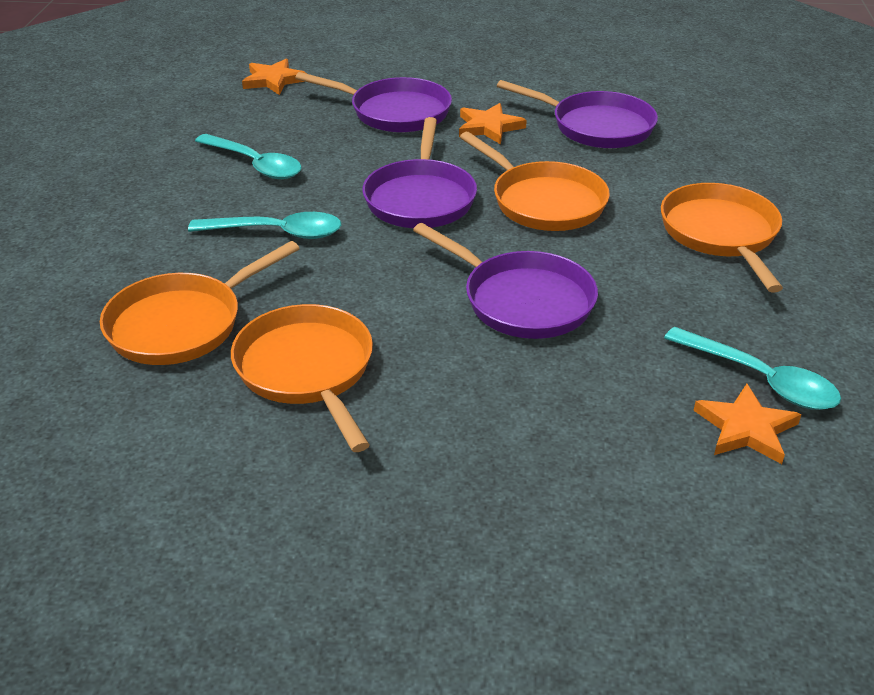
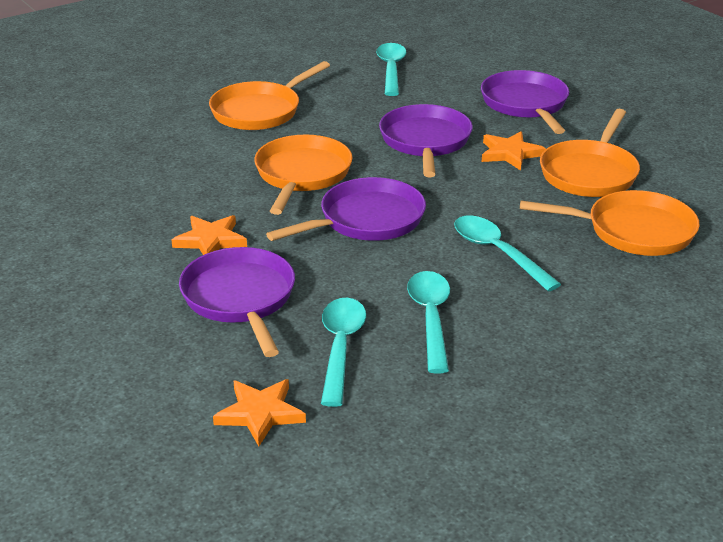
camera: 130 degrees left, 5 degrees down
(285, 123) = (340, 347): none -> turquoise spoon
(596, 126) = (149, 196): purple pan -> purple pan (525, 104)
(746, 428) = (433, 64): orange star -> orange star (510, 153)

